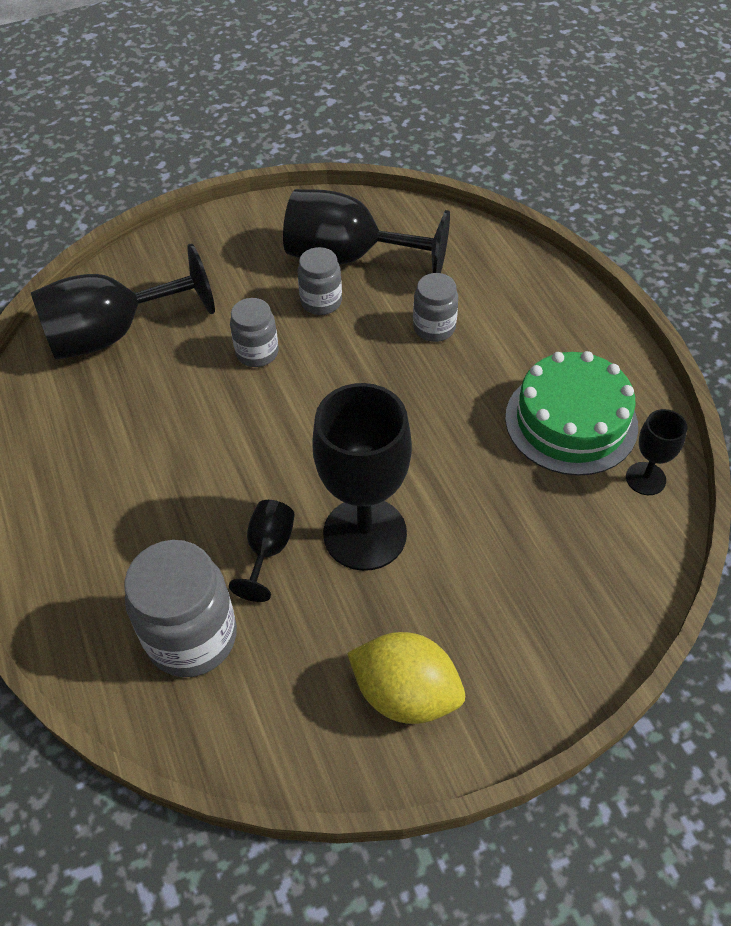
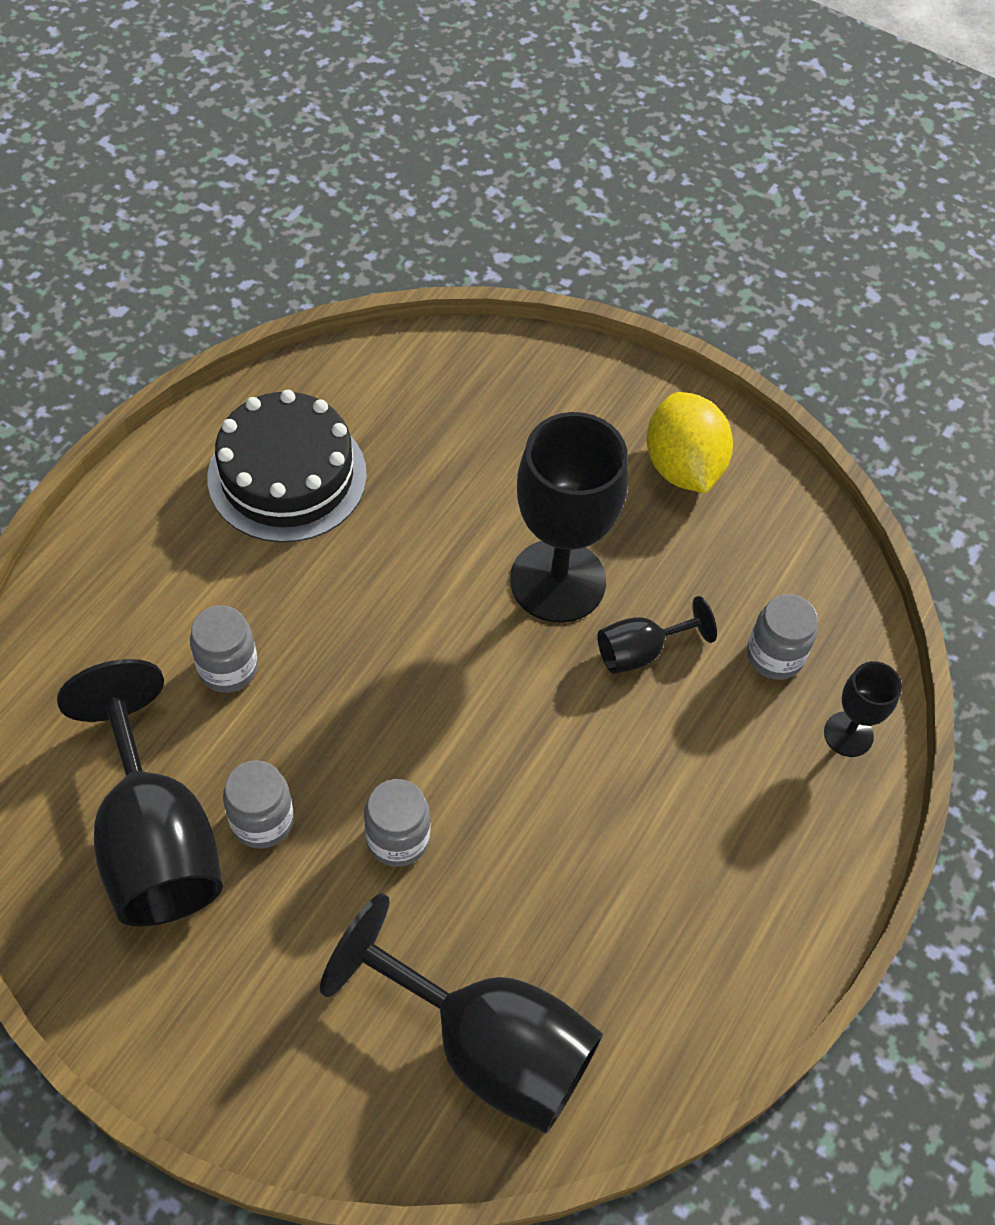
camera: 130 degrees left, 5 degrees up
(192, 637) = (774, 656): grey jar -> grey jar, size x0.58
(571, 421) = (287, 476): green cake -> black cake
(645, 478) = (321, 390): black goblet -> black goblet (848, 734)

